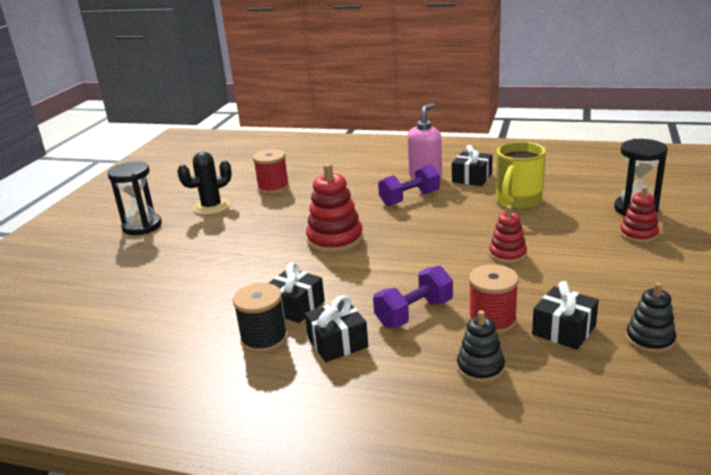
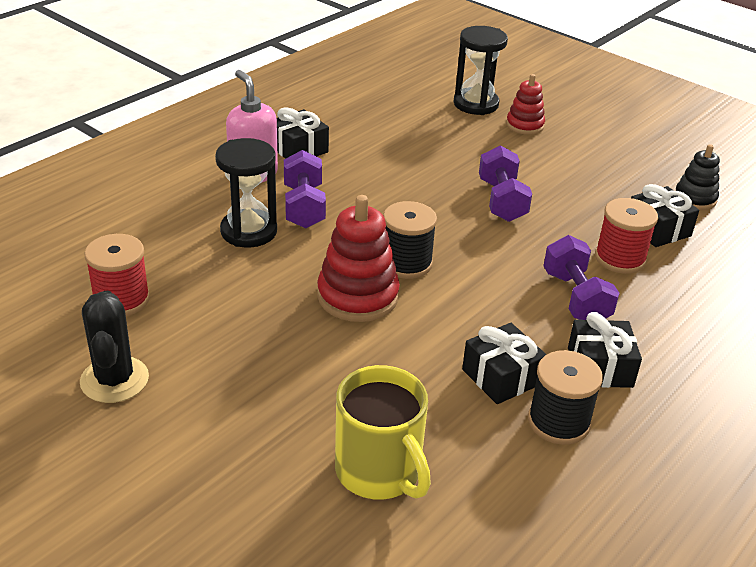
camera: 70 degrees left, 10 degrees up
(142, 226) = (95, 480): black hourglass -> black hourglass (249, 231)
(386, 244) = (406, 263): none -> black spool
(480, 368) = (693, 295): black stacking toy -> none
(507, 254) = (501, 201): red stacking toy -> purple dumbbell
(518, 201) = (392, 149): yellow mug -> yellow mug (379, 471)

